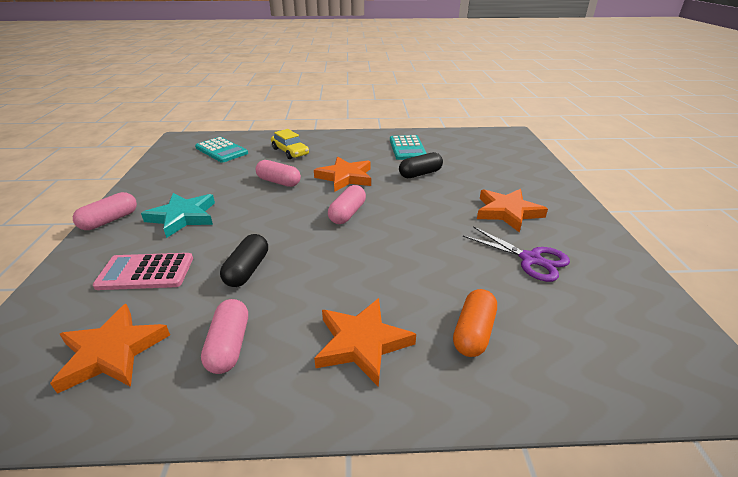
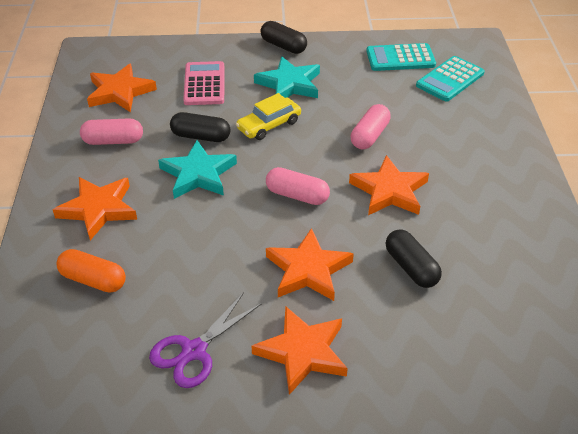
camera: 90 degrees right, 10 degrees up
(110, 220) = (283, 46): pink capsule -> black capsule
(290, 151) = (460, 136): yellow car -> yellow car (269, 125)
(310, 268) = (198, 174): none -> turquoise star
(407, 148) = (504, 258): turquoise calculator -> turquoise calculator (400, 58)
(430, 209) = (308, 270): none -> orange star

